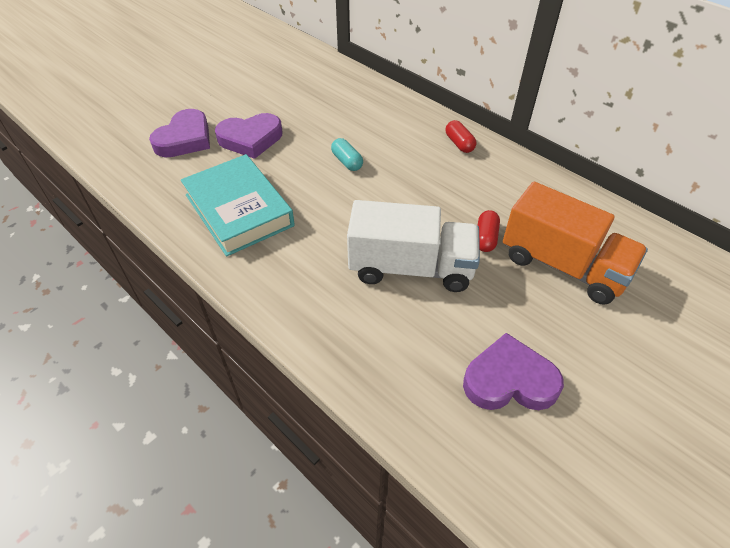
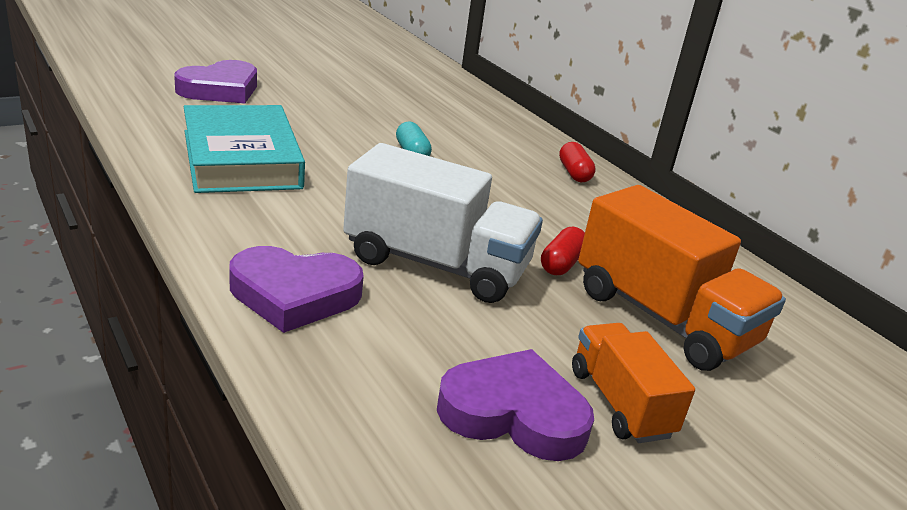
camera: 10 degrees right, 20 degrees down
(250, 139) = (301, 108): purple heart -> purple heart (294, 295)
(564, 348) = (620, 403): none -> orange truck

